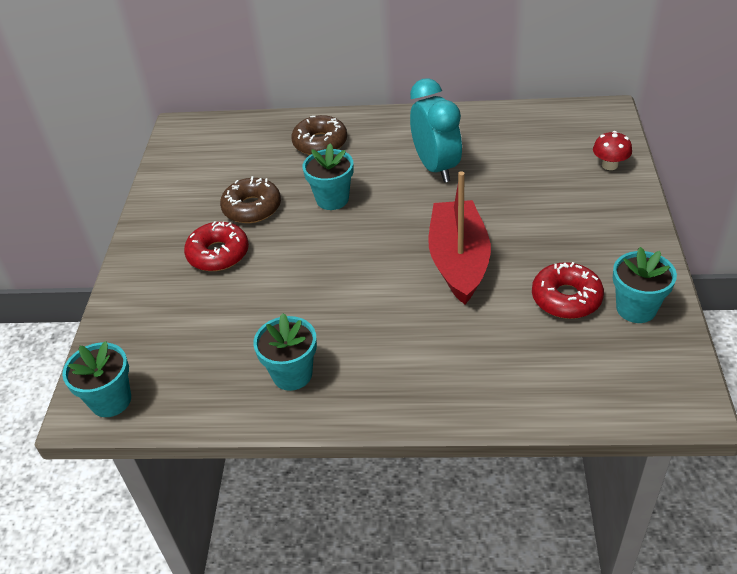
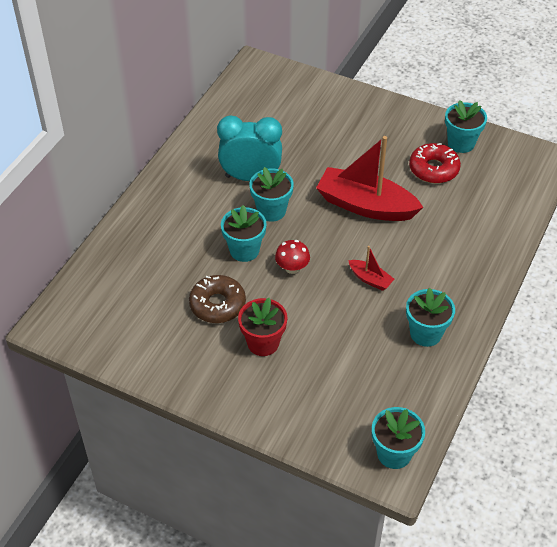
camera: 70 degrees left, 5 degrees up
(218, 254) = (263, 343): red donut -> red flower pot
(320, 143) = (160, 234): brown donut -> none
(348, 302) = (370, 279): none -> red boat
(399, 197) = (271, 211): none -> turquoise flower pot
(609, 165) = (317, 91): red mushroom -> red mushroom (292, 268)

